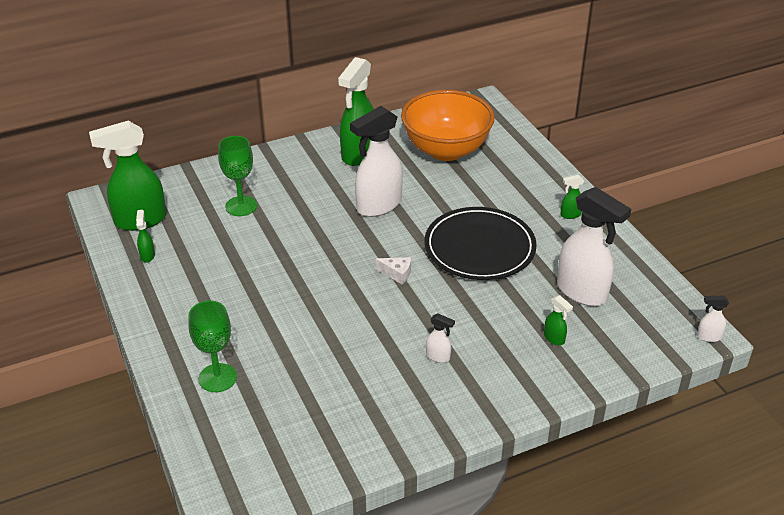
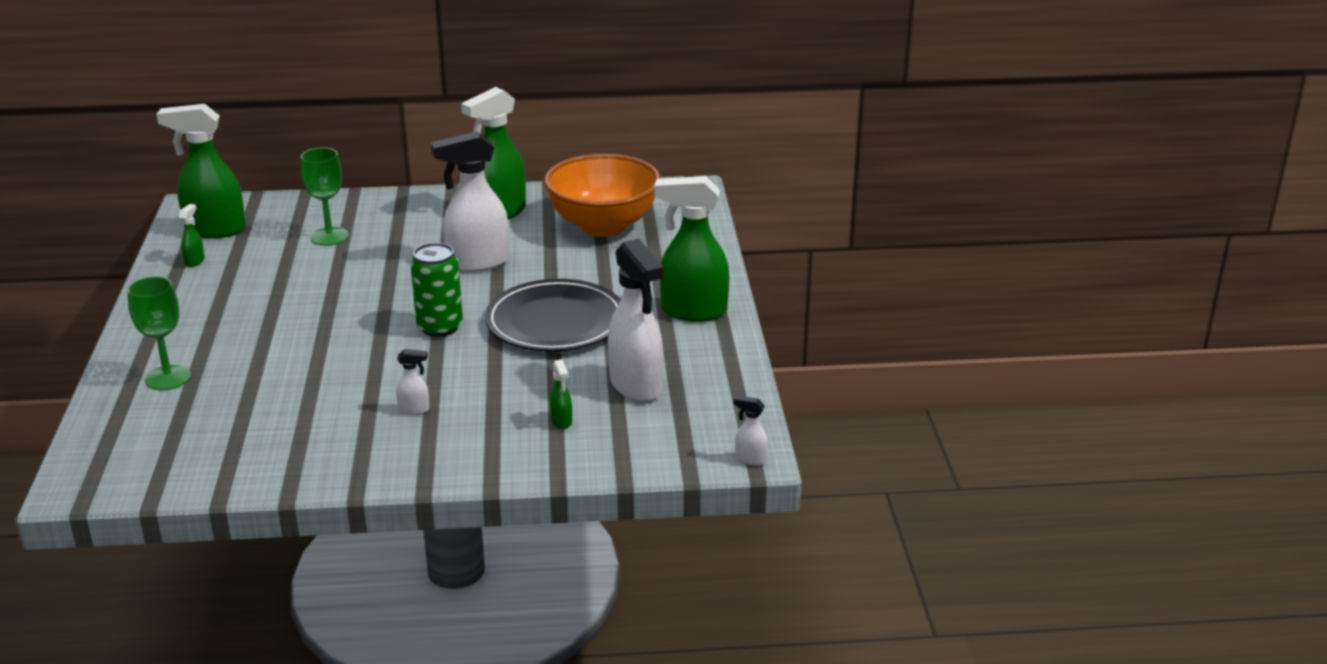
camera: 20 degrees right, 10 degrees down
(397, 274) = (440, 327): white cheese -> green can
(438, 357) = (414, 409): white spray bottle -> white spray bottle turned 45 degrees counterclockwise
(570, 215) = (692, 312): green spray bottle -> green spray bottle, size x2.36

